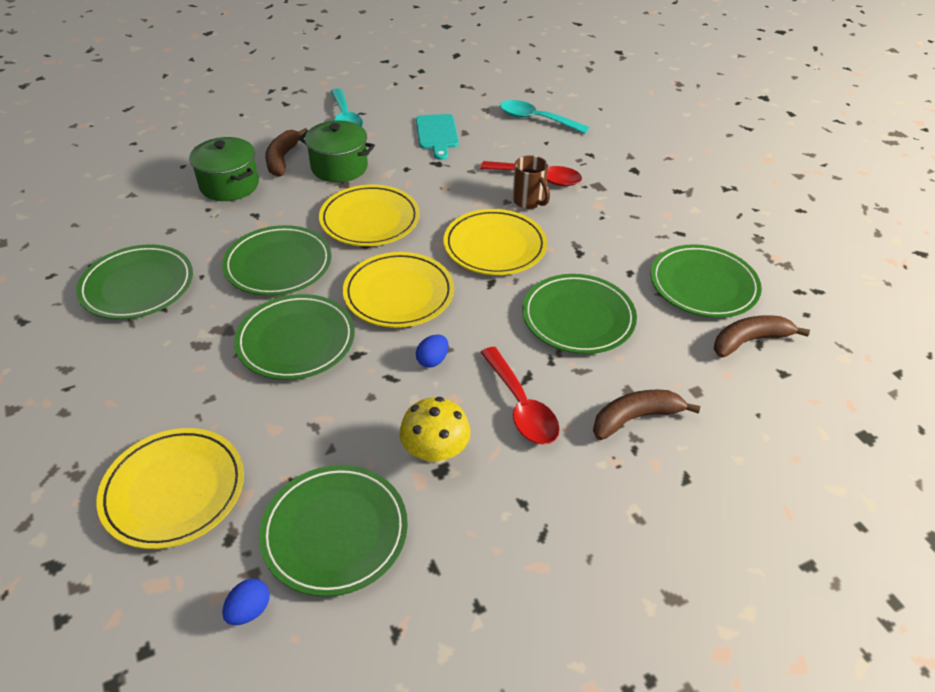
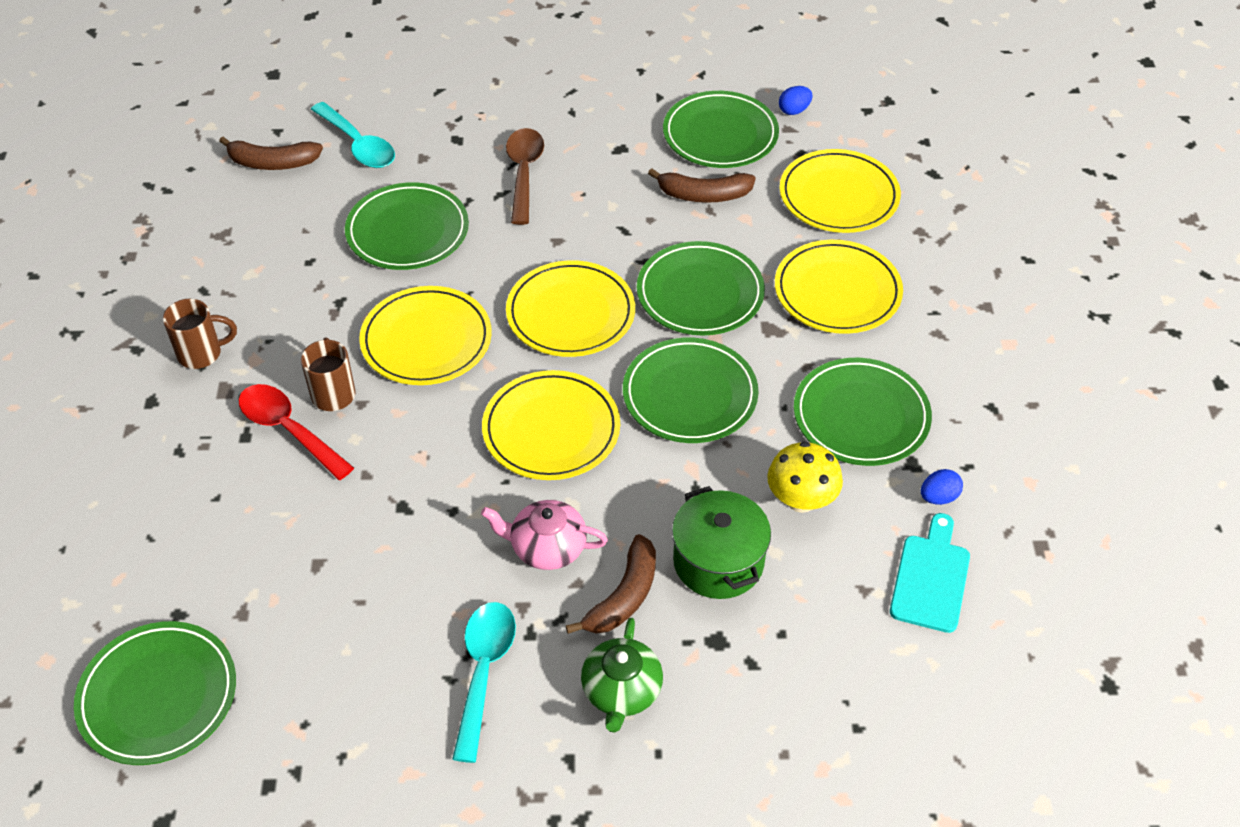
camera: 155 degrees left, 5 degrees up
(166, 380) = (837, 291): none -> yellow plate
(268, 128) = (621, 691): none -> green teapot
(339, 167) = (547, 547): green pot -> pink teapot
(432, 360) = (576, 234): blue egg -> blue egg (938, 497)
(435, 452) = (617, 162): yellow mushroom -> yellow mushroom (801, 500)
(437, 134) = (361, 574): turquoise cutting board -> turquoise cutting board (931, 578)
(521, 406) = (524, 173): red spoon -> brown spoon
(536, 119) = (185, 556): turquoise spoon -> turquoise spoon (358, 145)
(635, 199) = (202, 353): none -> brown mug
(635, 418) = (437, 137): brown banana -> brown banana (703, 195)
(703, 285) = (251, 225): green plate -> green plate (158, 696)

